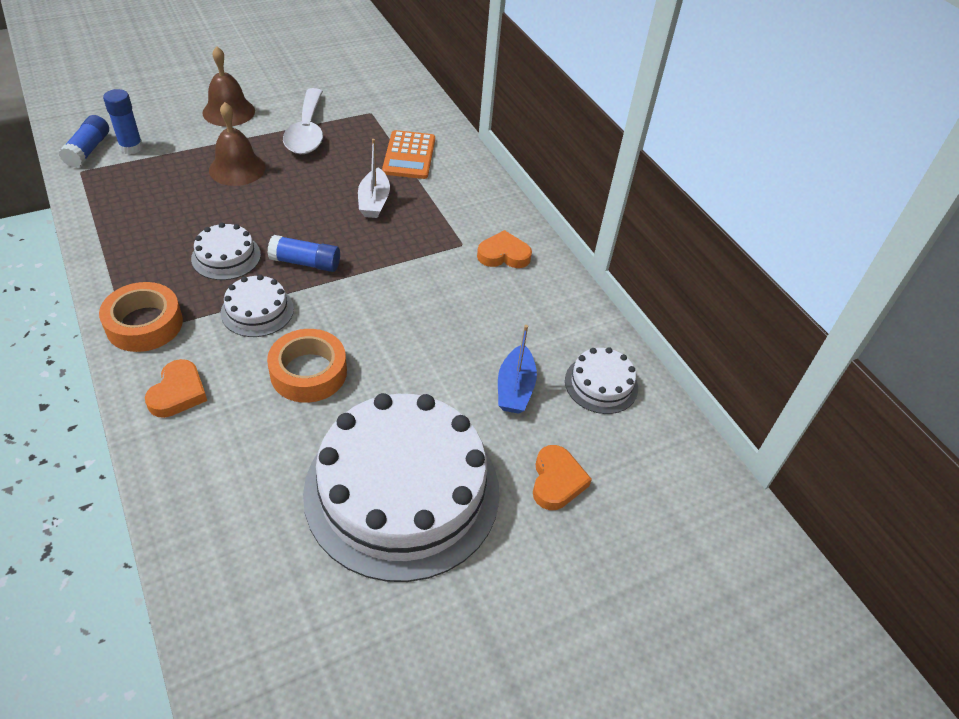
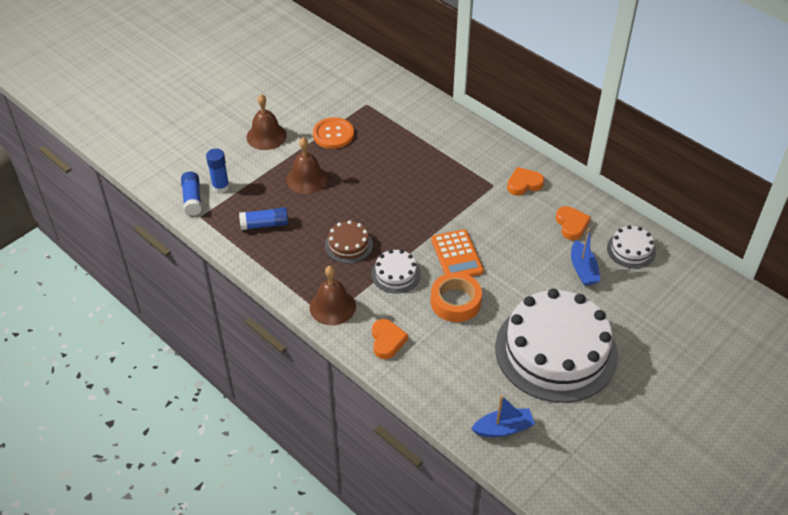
camera: 15 degrees left, 0 degrees up
(144, 324) = (332, 306): orange tape -> brown bell
(226, 256) = (348, 245): white cake -> brown cake
(243, 582) = (503, 428): none -> blue boat
(306, 263) = (403, 232): blue glue stick -> blue glue stick (265, 224)
(307, 132) = (333, 134): white spoon -> orange button
(374, 201) = (416, 173): white boat -> none
(409, 155) = (416, 130): orange calculator -> orange calculator (457, 255)
(556, 481) = (637, 315): orange heart -> orange heart (571, 225)

